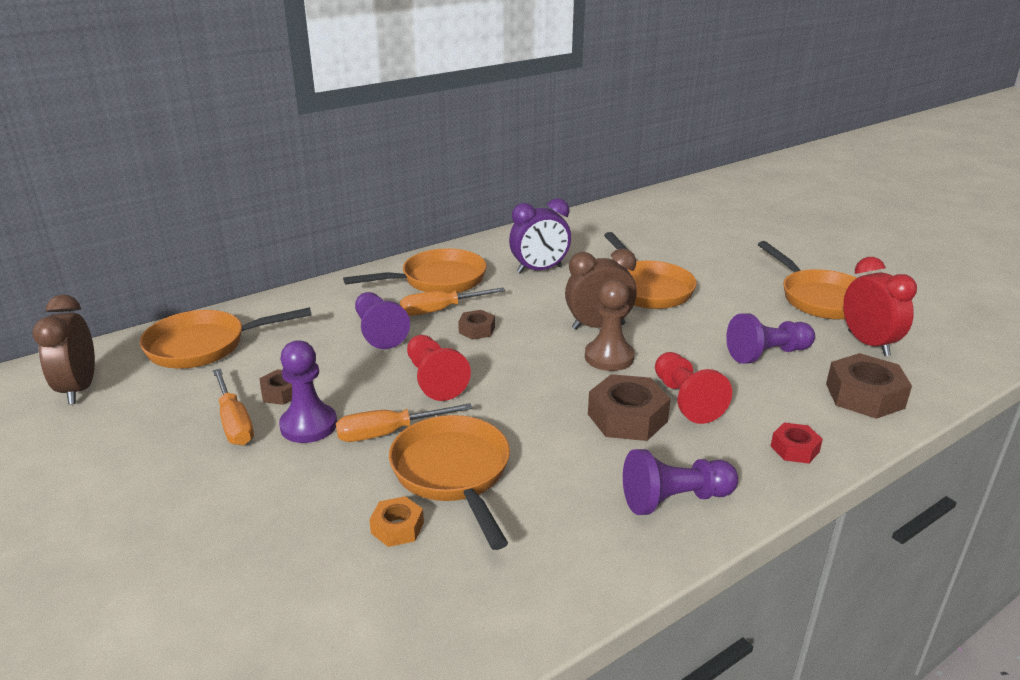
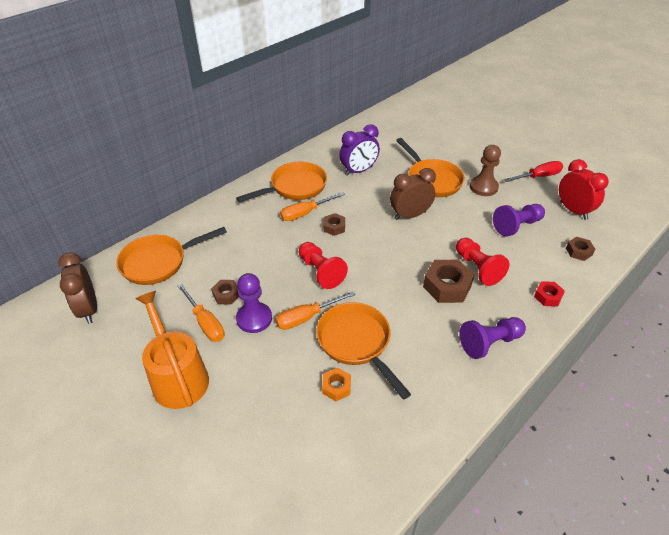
camera: 10 degrees left, 15 degrees up
(161, 484) = (178, 377): none -> orange watering can
(379, 332) = (271, 236): purple pawn -> none
(609, 357) = (423, 240): brown pawn -> brown pawn (483, 187)
(820, 298) = (538, 177): orange pan -> red screwdriver
(864, 396) = (578, 251): brown nut -> brown nut, size x0.56

